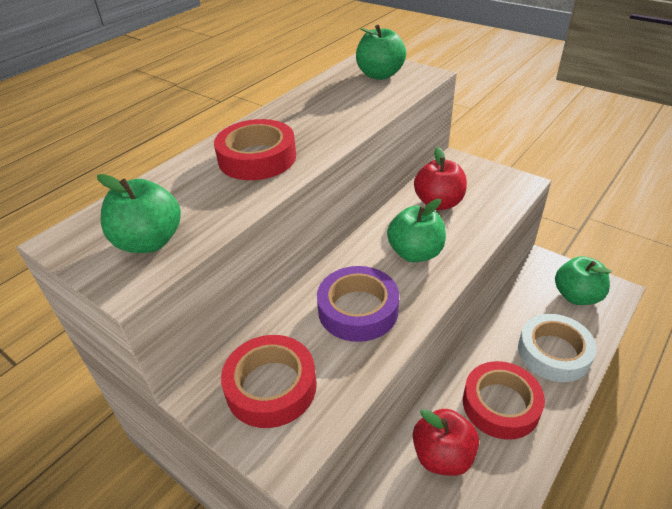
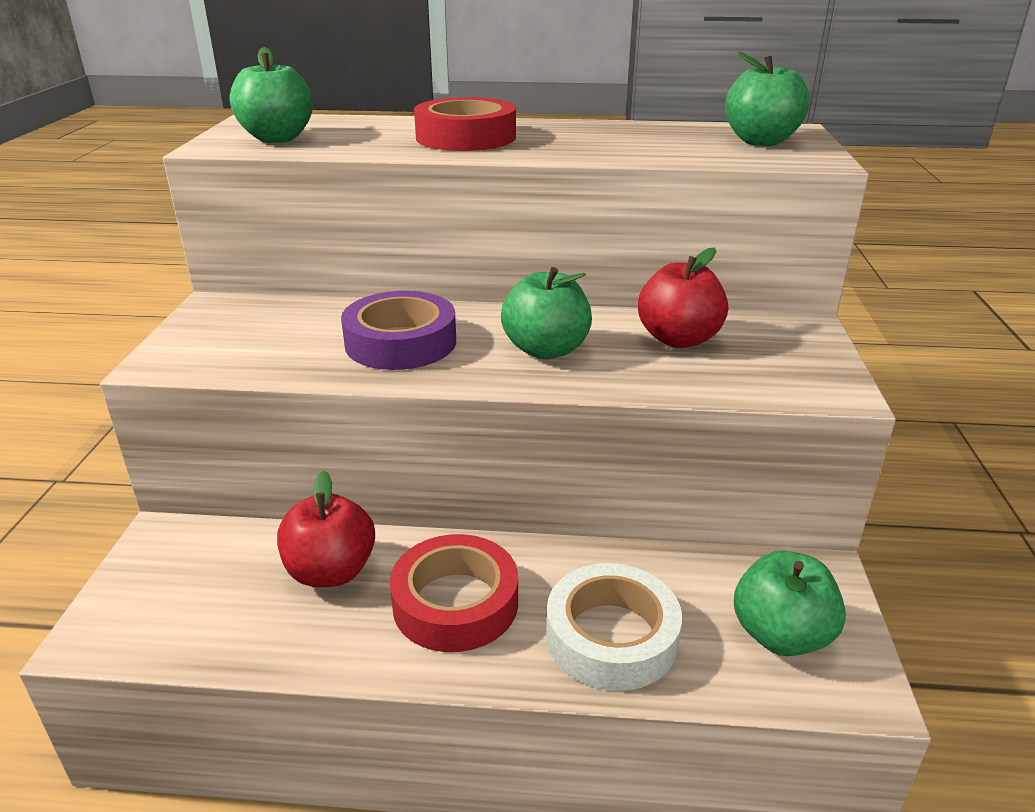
camera: 55 degrees right, 10 degrees down
(271, 386) = (247, 330): red tape -> none

